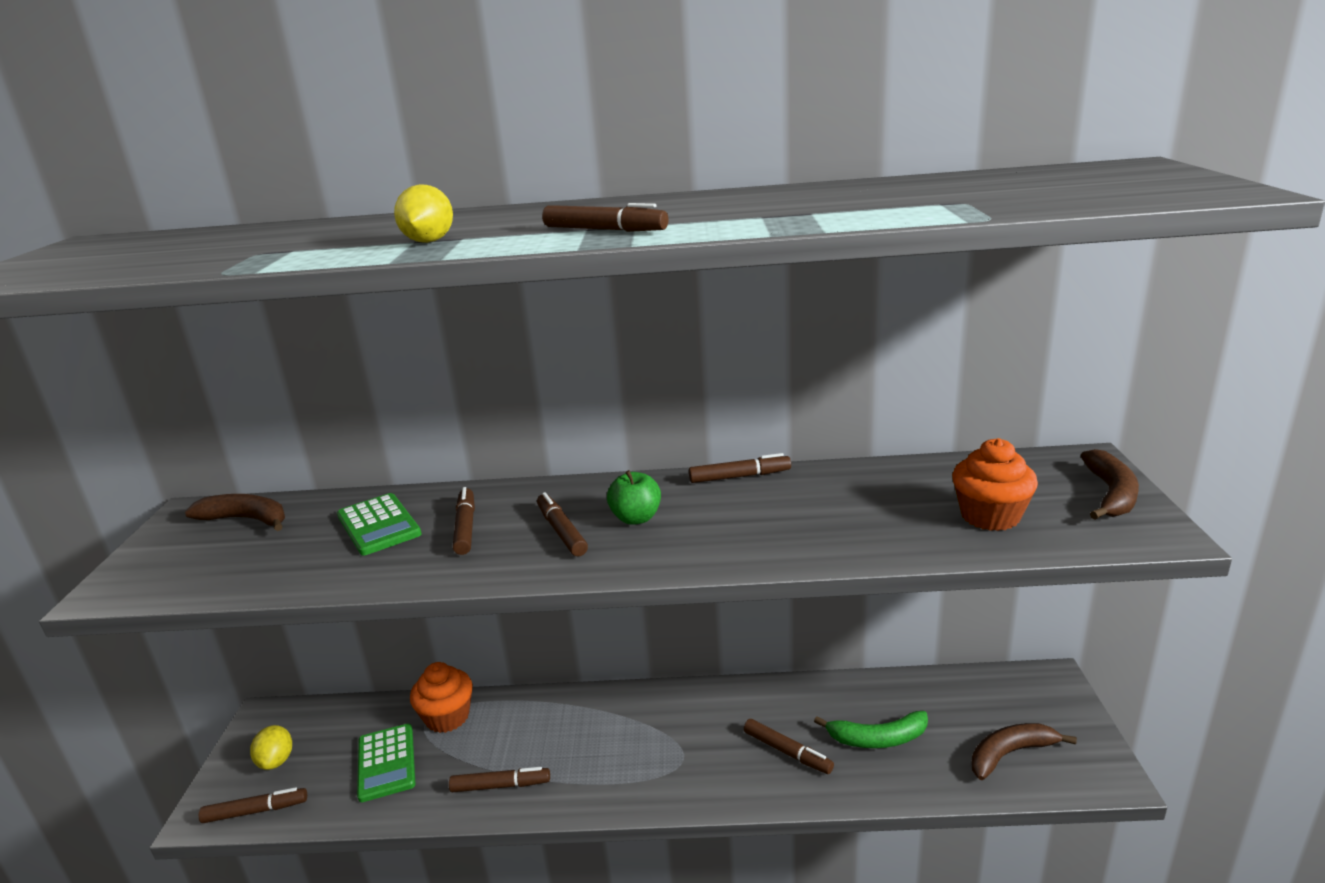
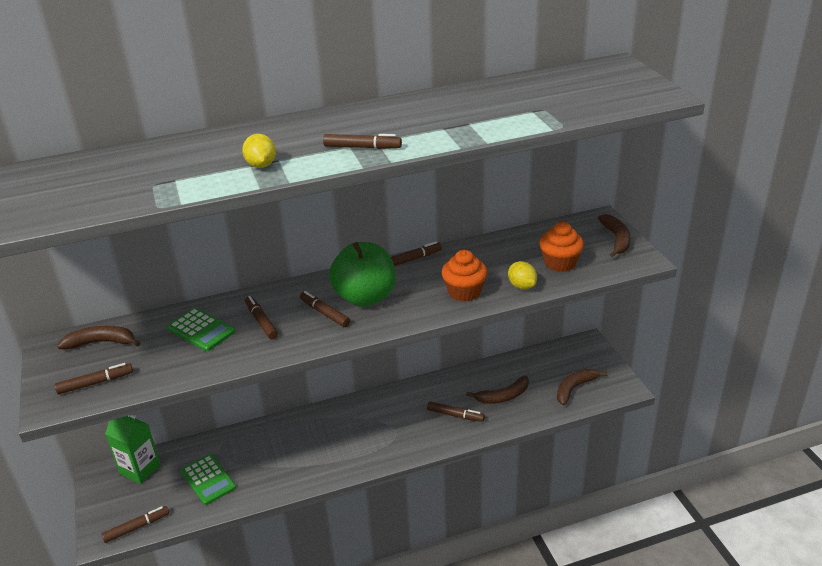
camera: 20 degrees left, 10 degrees up
(276, 761) = (129, 497): yellow lemon -> yellow lemon (522, 286)
(314, 723) = (140, 469): none -> green carton
(447, 717) = (232, 444): orange cupcake -> orange cupcake (464, 292)
(500, 785) = (292, 474): brown marker -> brown marker (95, 383)
(636, 518) = (365, 297): green apple -> green apple, size x2.00
(878, 738) = (503, 396): green banana -> brown banana

